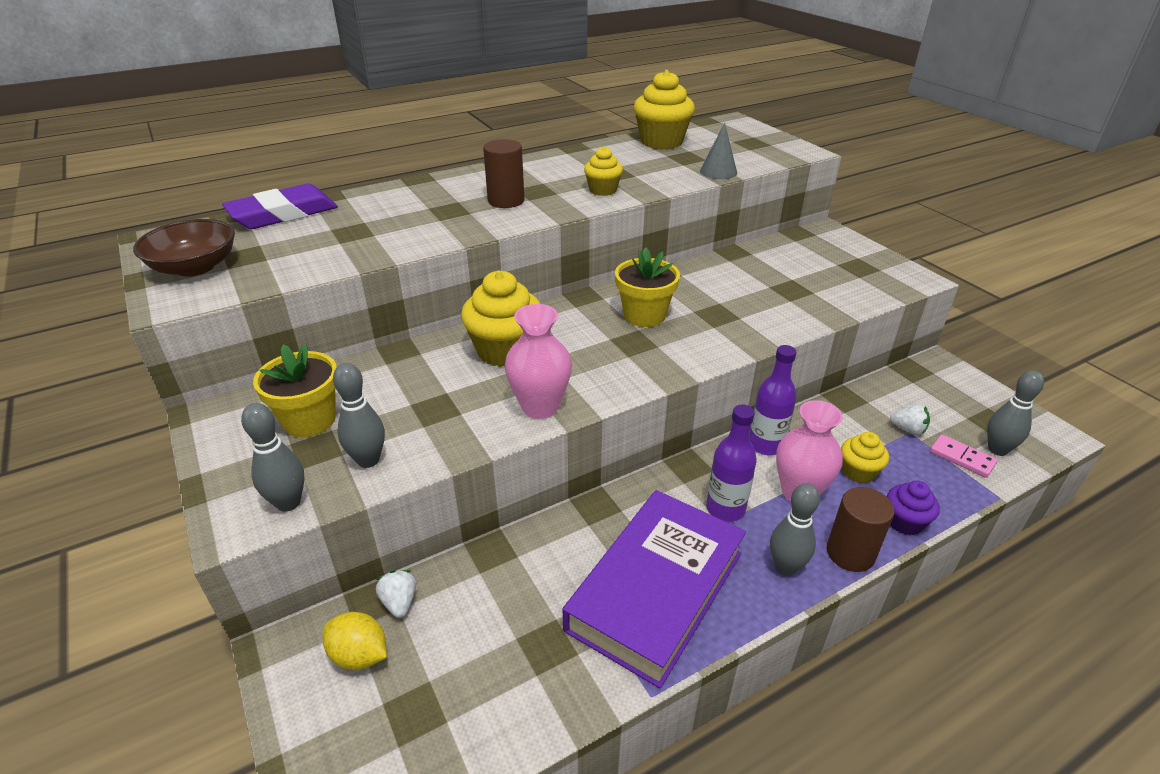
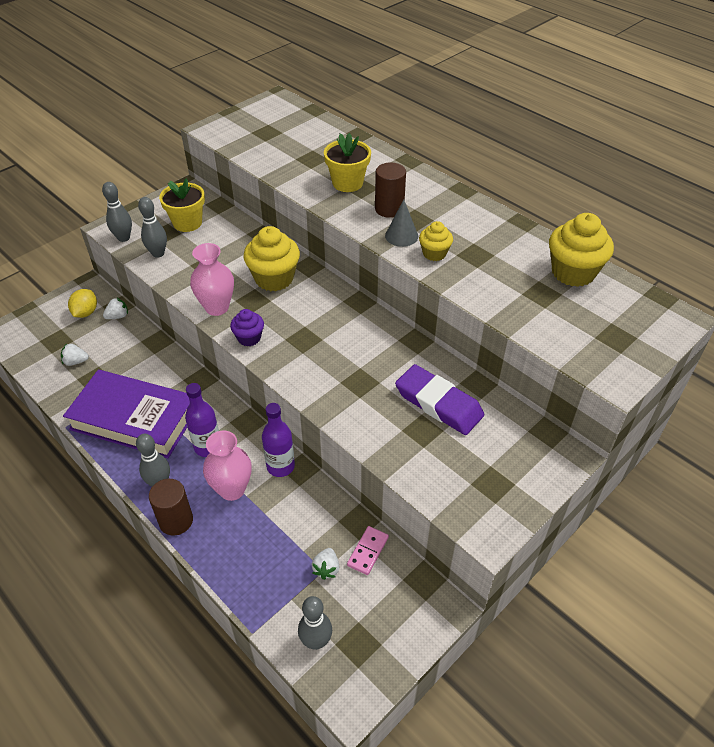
camera: 75 degrees right, 10 degrees up
(195, 267) = (248, 122): brown bowl -> none
(283, 214) = (326, 126): purple eraser -> purple eraser (438, 403)
(490, 676) = (76, 362): none -> white strawberry
(644, 315) = (343, 339): yellow flower pot -> yellow flower pot (347, 183)
(718, 172) = (516, 318): grey cone -> grey cone (401, 236)
(858, 472) = (262, 528): yellow cupcake -> none
(904, 522) = (211, 557): purple cupcake -> purple cupcake (249, 338)
(961, 458) = (297, 609): pink domino -> pink domino (367, 551)

